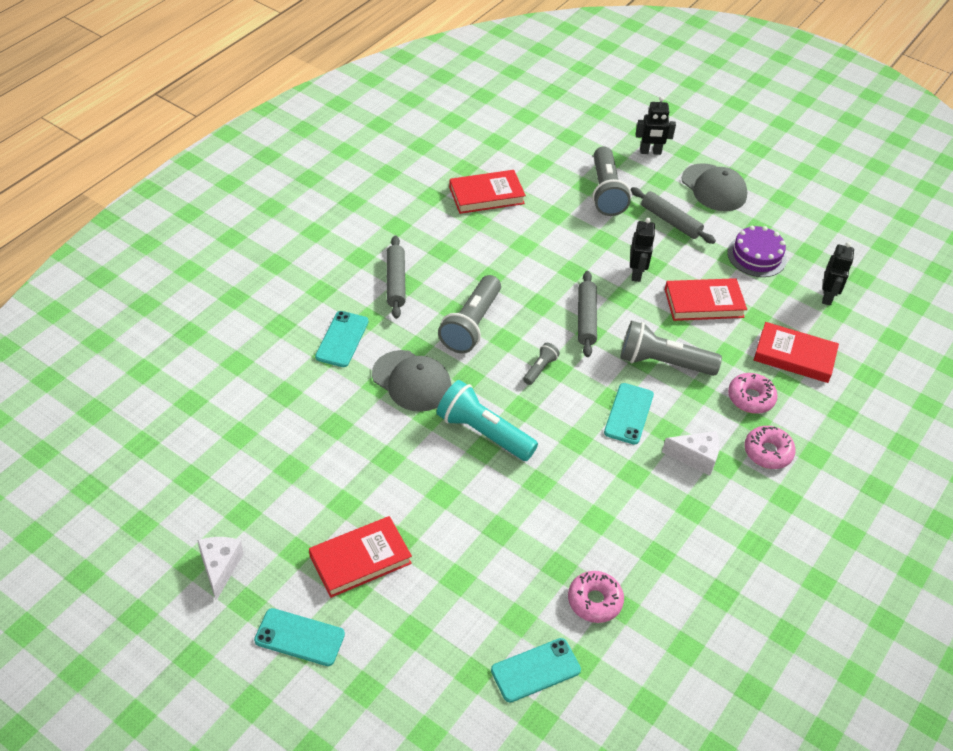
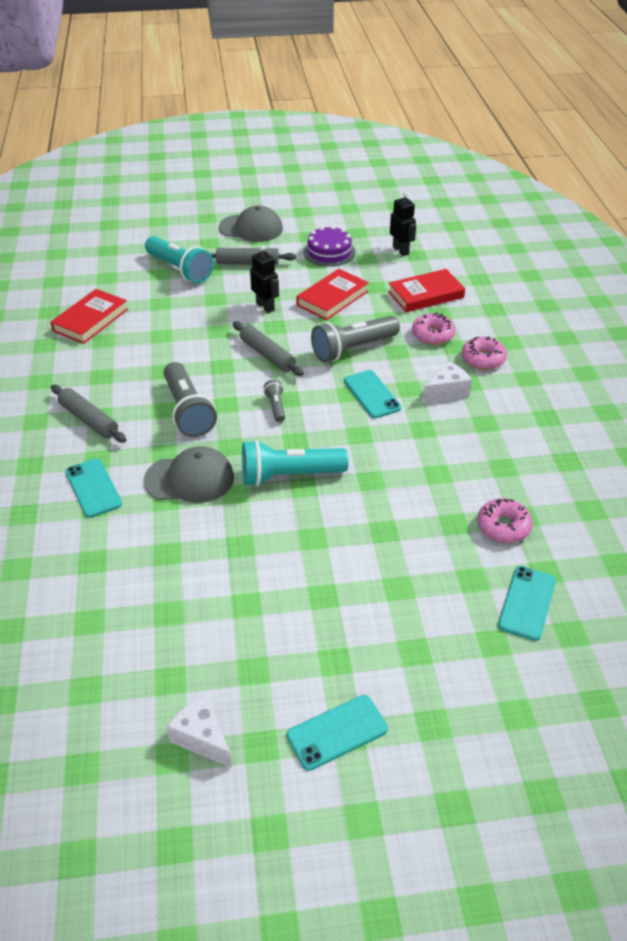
camera: 40 degrees left, 5 degrees down
(360, 559) = (310, 634): red book -> none
(606, 192) = (180, 270): grey flashlight -> turquoise flashlight
(650, 152) = (180, 229): black robot -> none

